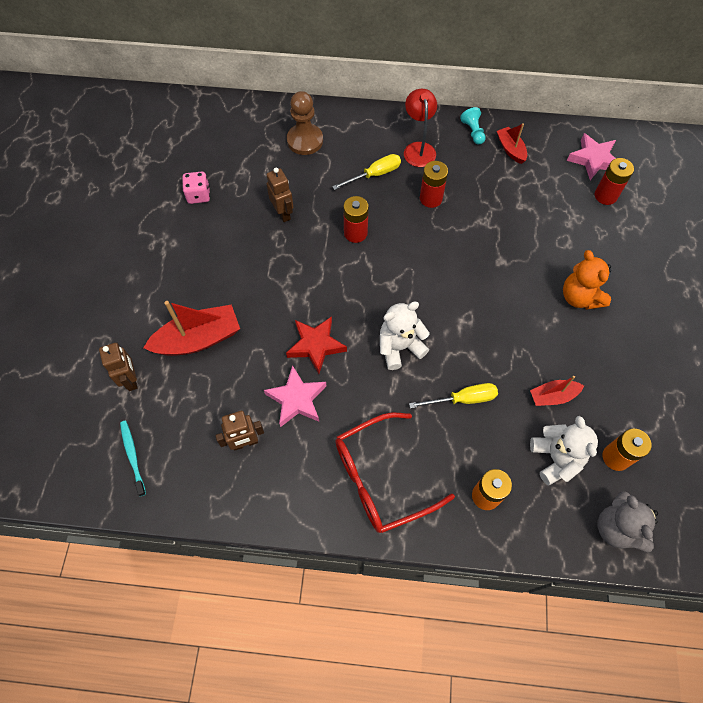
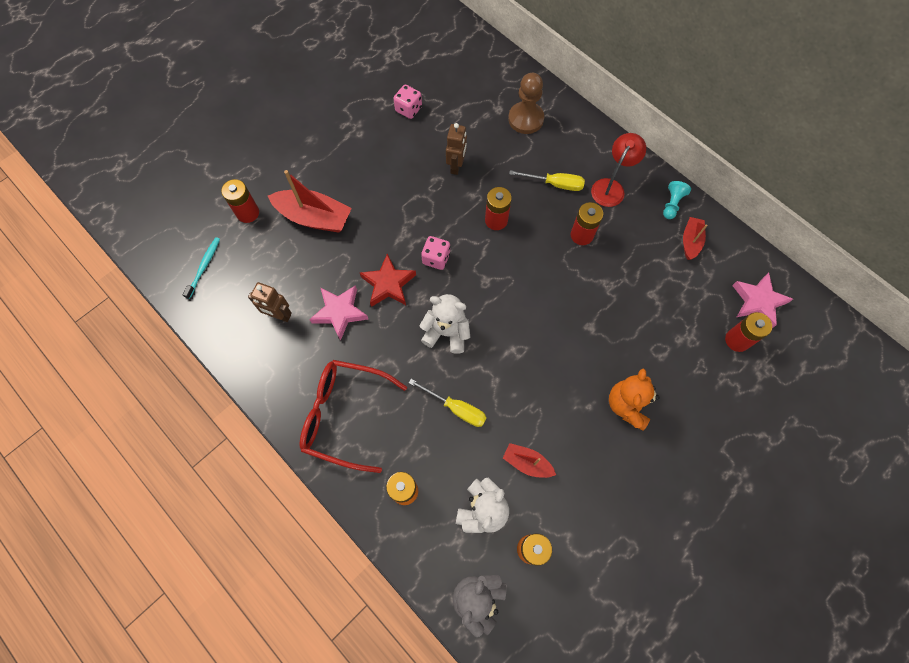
camera: 40 degrees right, 5 degrees up
(131, 379) = (248, 213): brown robot -> red battery
(336, 296) = (436, 258): none -> pink dice

